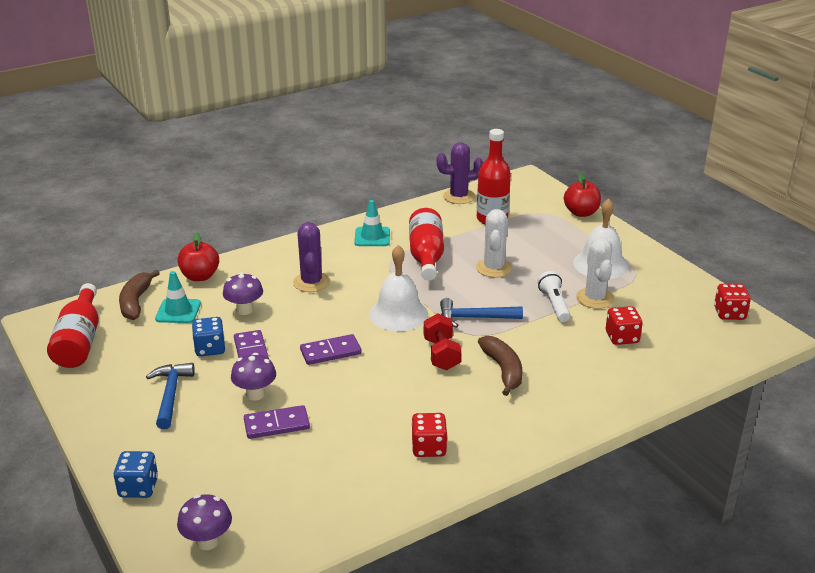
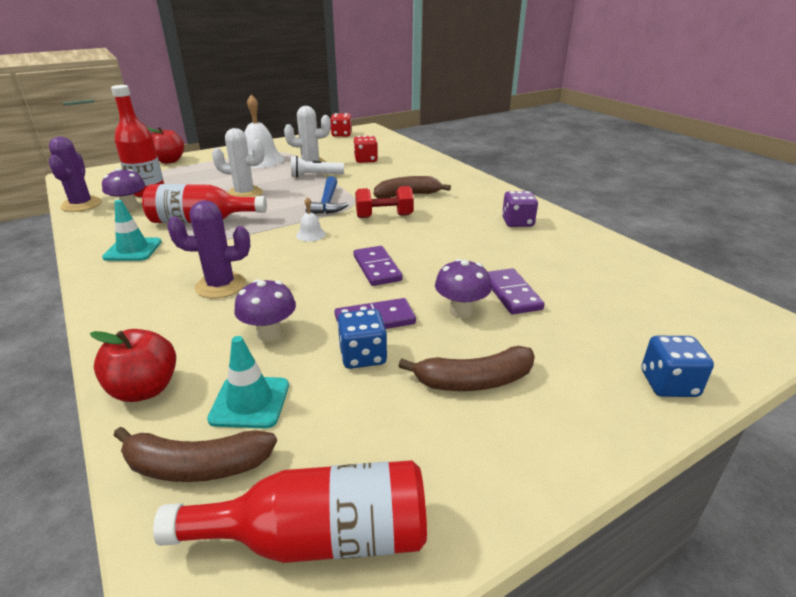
camera: 90 degrees left, 0 degrees up
(170, 395) = (474, 381): blue hammer -> brown banana
(207, 541) = (710, 322): purple mushroom -> purple mushroom (129, 207)
(398, 314) = (311, 234): white bell -> white bell, size x0.47
(429, 448) = (517, 222): red dice -> purple dice

